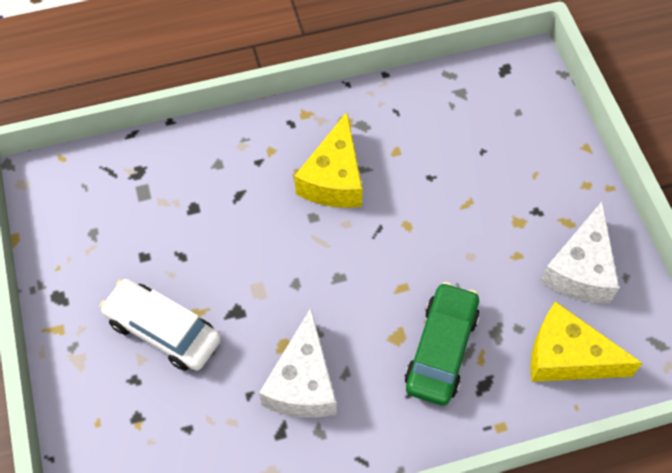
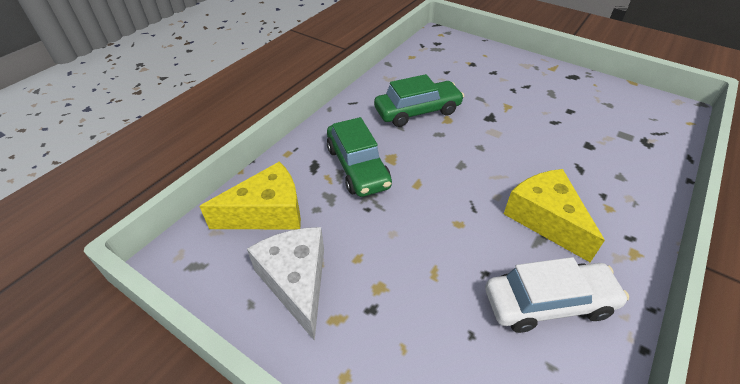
camera: 140 degrees right, 15 degrees down
(163, 330) = (510, 92): white car -> white car (548, 303)
(302, 382) = (417, 111): white cheese -> green car

